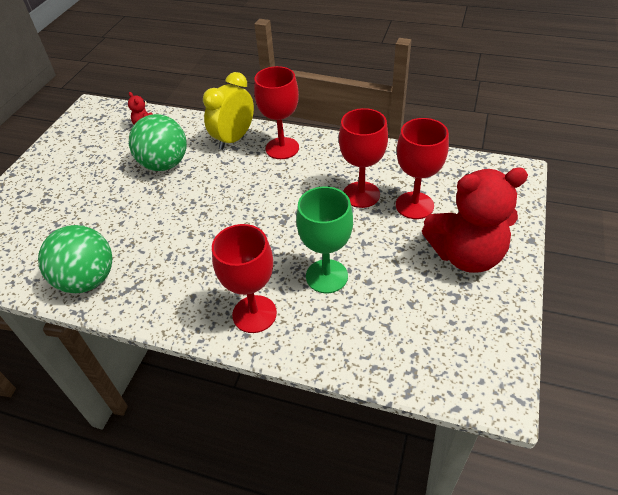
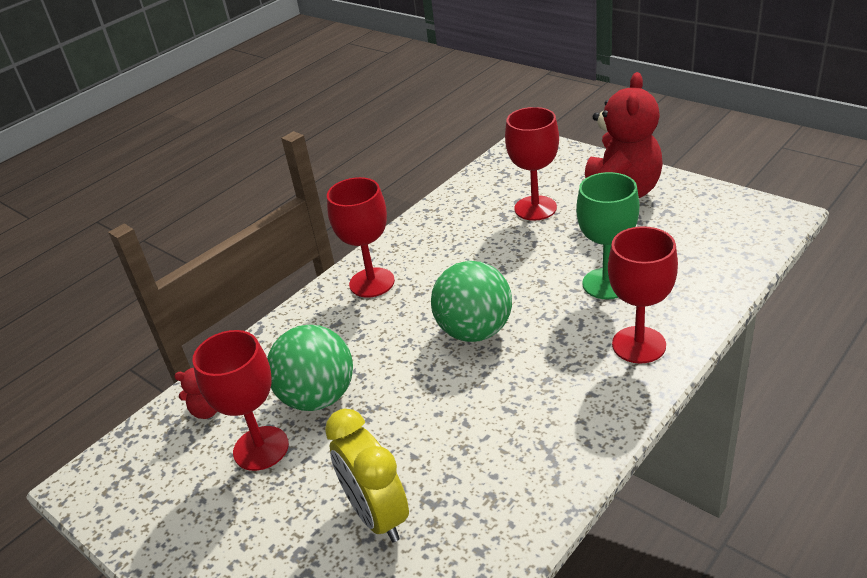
camera: 65 degrees left, 10 degrees down
(88, 280) = (513, 500): green ball -> green ball (474, 331)
(234, 139) = (318, 322): yellow clock -> yellow clock (377, 515)
(361, 194) = (497, 238): red goblet -> red goblet (261, 448)

